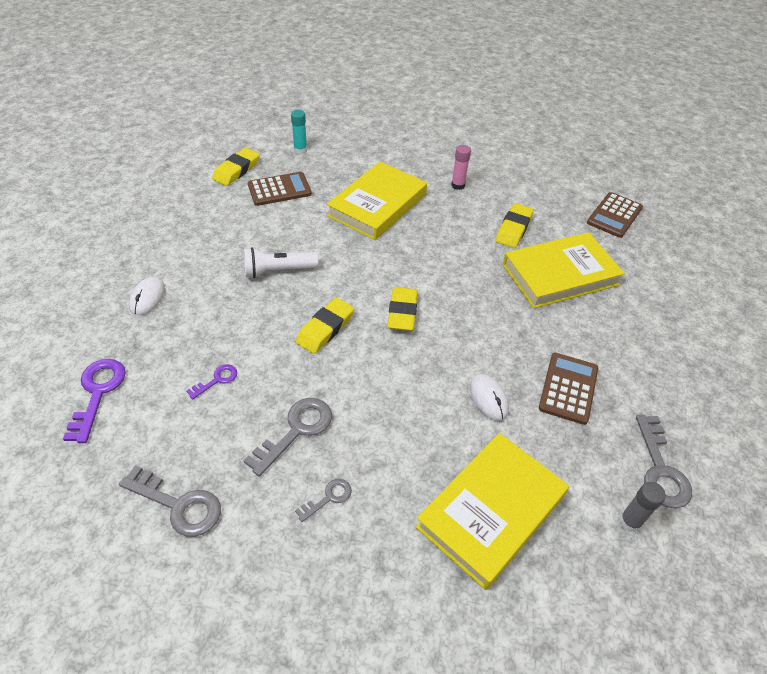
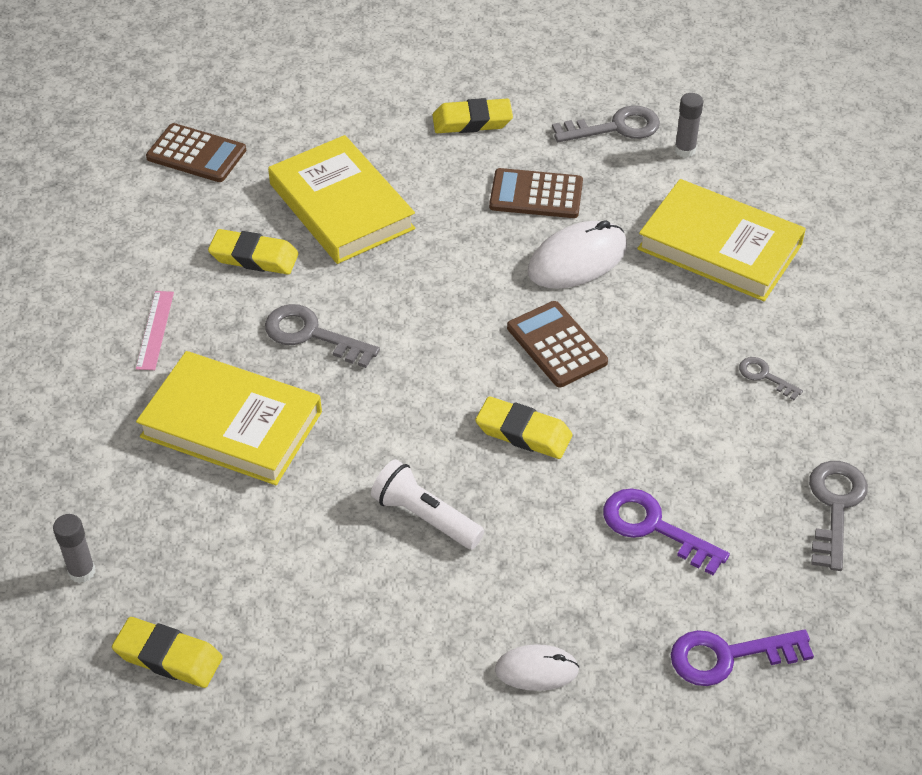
camera: 100 degrees left, 0 degrees up
(217, 380) = (653, 527): purple key -> purple key, size x1.81
(278, 271) = (425, 517): white flashlight -> white flashlight turned 150 degrees clockwise
(279, 189) = (216, 571): brown calculator -> brown calculator (556, 345)
(296, 430) = (694, 424): grey key -> grey key (311, 335)
(300, 150) = (82, 571): turquoise glue stick -> grey glue stick
(402, 312) = (465, 356): yellow eraser -> yellow eraser (472, 121)
(458, 185) = (155, 330): pink glue stick -> pink ruler
(488, 398) = (577, 260): white mouse -> white mouse, size x1.65

